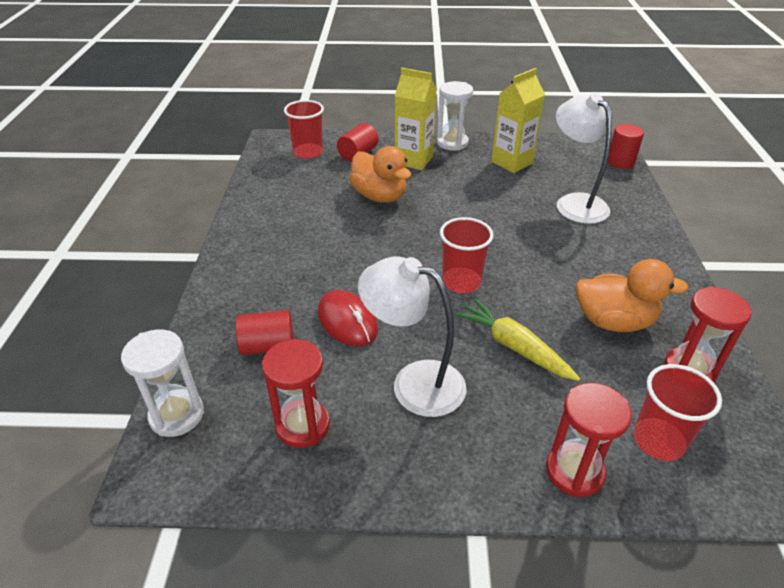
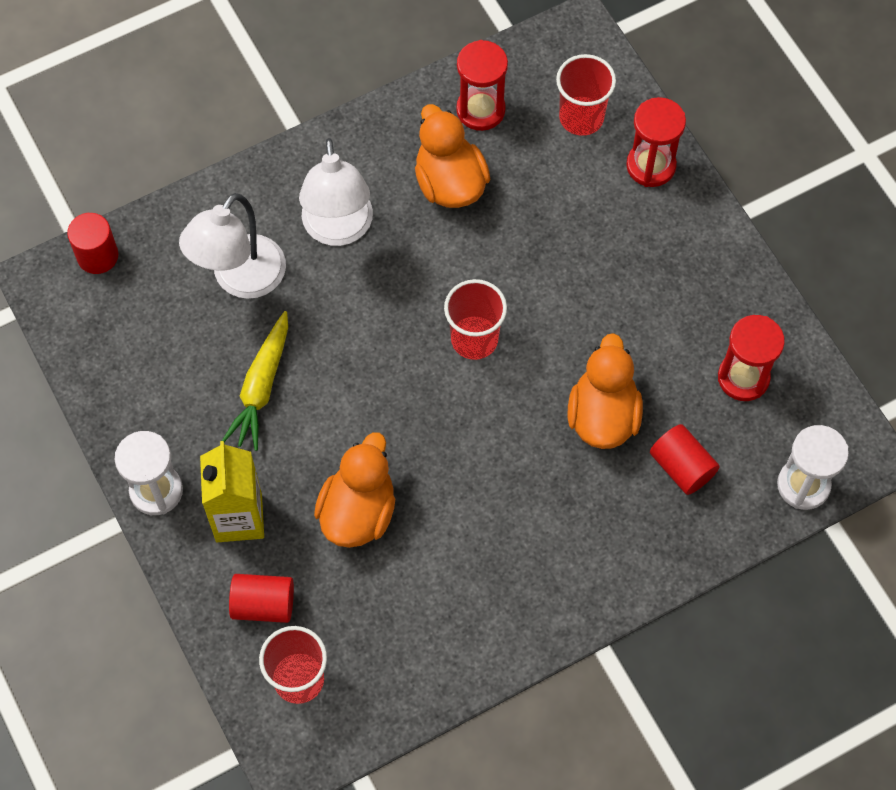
camera: 120 degrees left, 25 degrees up
(347, 321) = (603, 415): red mouse -> orange duck
(414, 382) = (640, 316): white lamp -> white lamp (338, 229)
(512, 162) = (173, 388): yellow carton -> none
(514, 347) = (541, 254): yellow carrot -> yellow carrot (261, 387)

